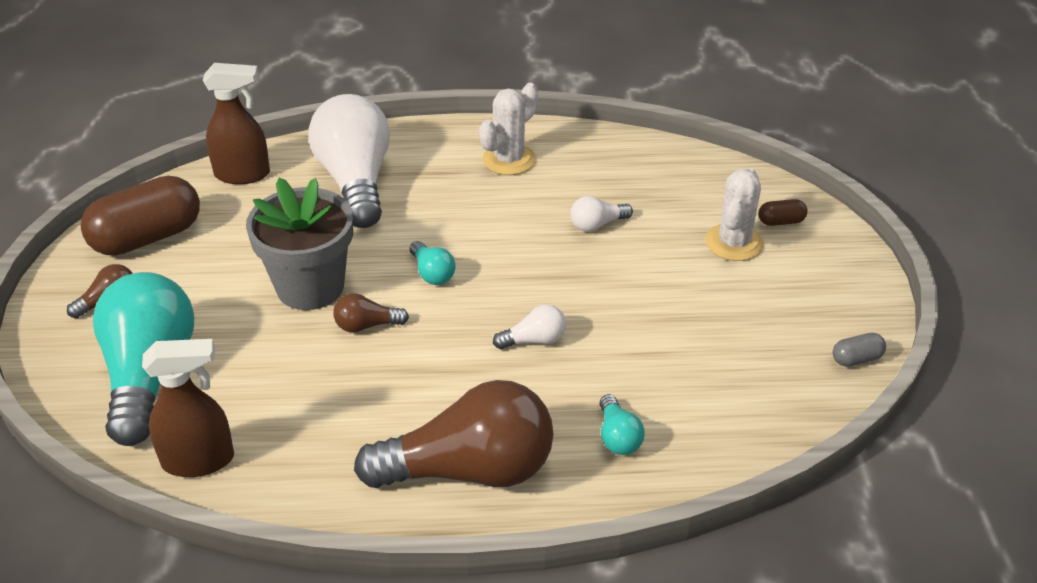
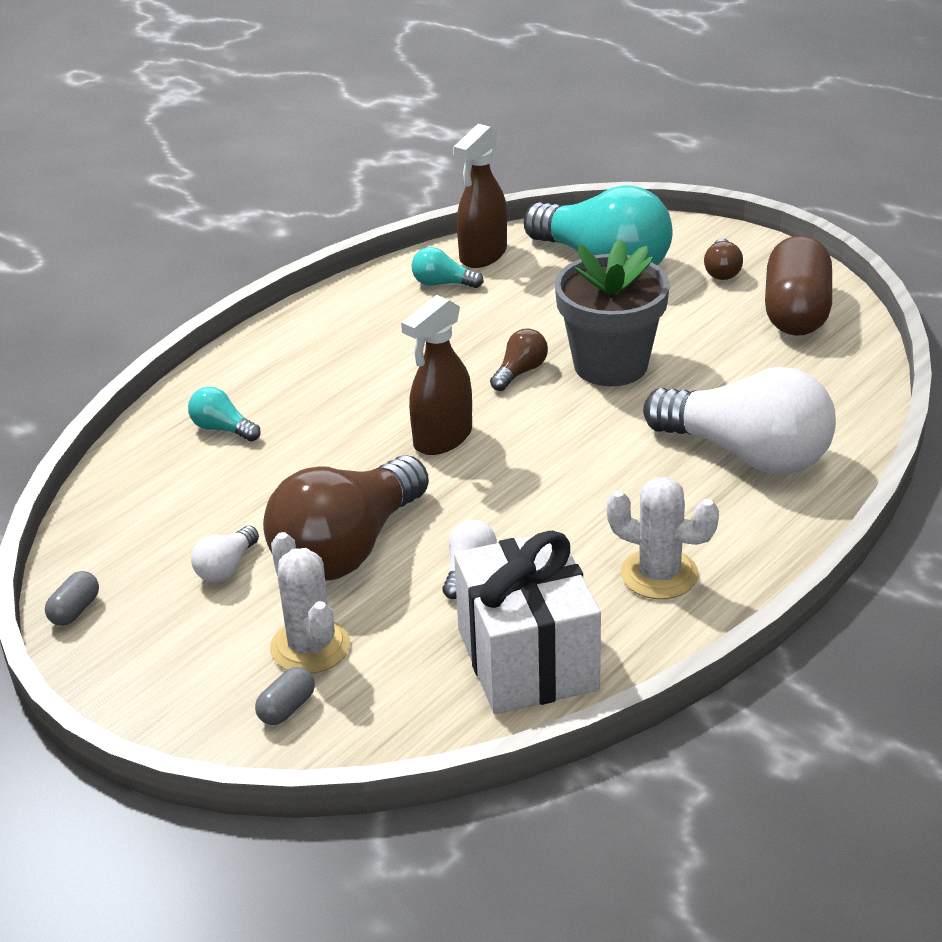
camera: 135 degrees right, 5 degrees down
(243, 174) = (845, 394): brown spray bottle -> brown spray bottle (442, 438)
(432, 273) = (539, 434): turquoise light bulb -> turquoise light bulb (443, 283)
(469, 470) = (303, 350): brown light bulb -> brown light bulb (347, 548)
(509, 160) = (659, 574): white cactus -> white cactus turned 60 degrees counterclockwise
(534, 340) = (377, 445): white light bulb -> white light bulb (226, 567)
(632, 167) = (527, 659): none -> white gift
(781, 222) = (287, 708): brown capsule -> grey capsule

